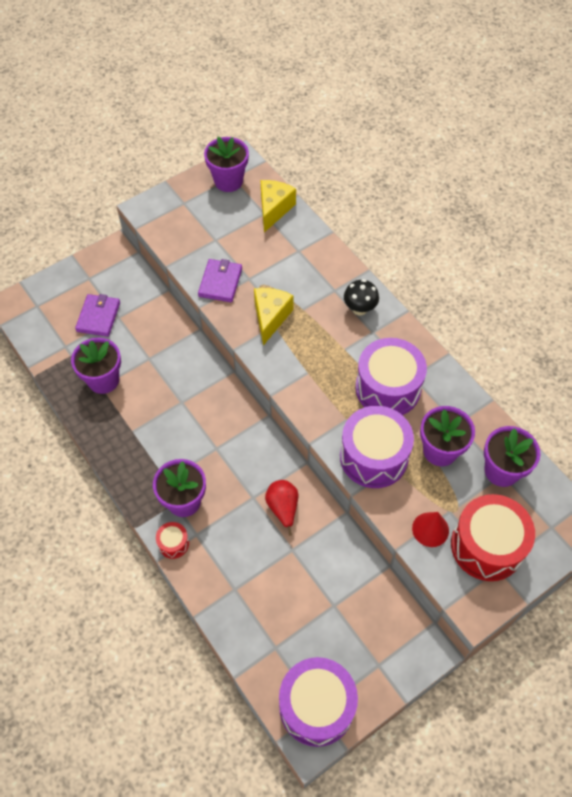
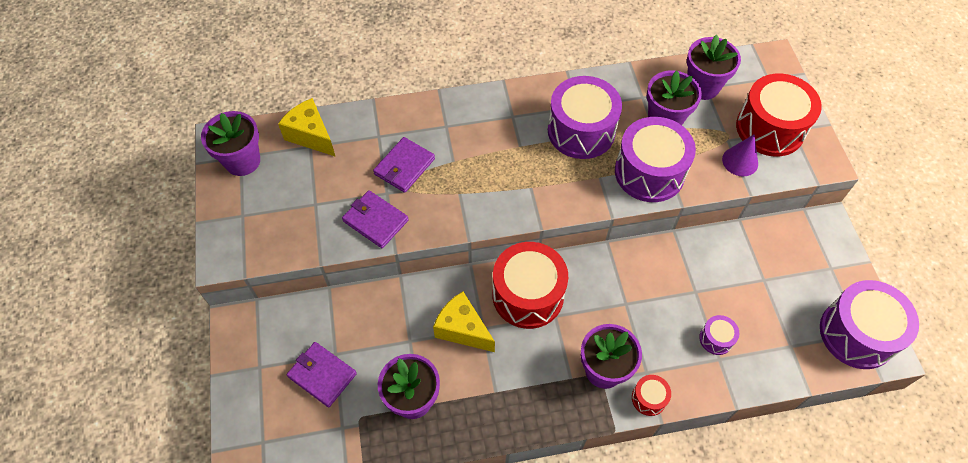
camera: 65 degrees left, 0 degrees up
(225, 422) = (528, 295): none -> red drum
(253, 580) = (716, 339): none -> purple drum
(270, 317) = (448, 193): yellow cheese -> yellow cheese (462, 329)
(279, 279) = (404, 166): none -> purple wallet
(283, 508) = (648, 281): red pear -> none
(359, 309) = (480, 115): black mushroom -> none
(430, 529) = (740, 161): red cone -> purple cone

